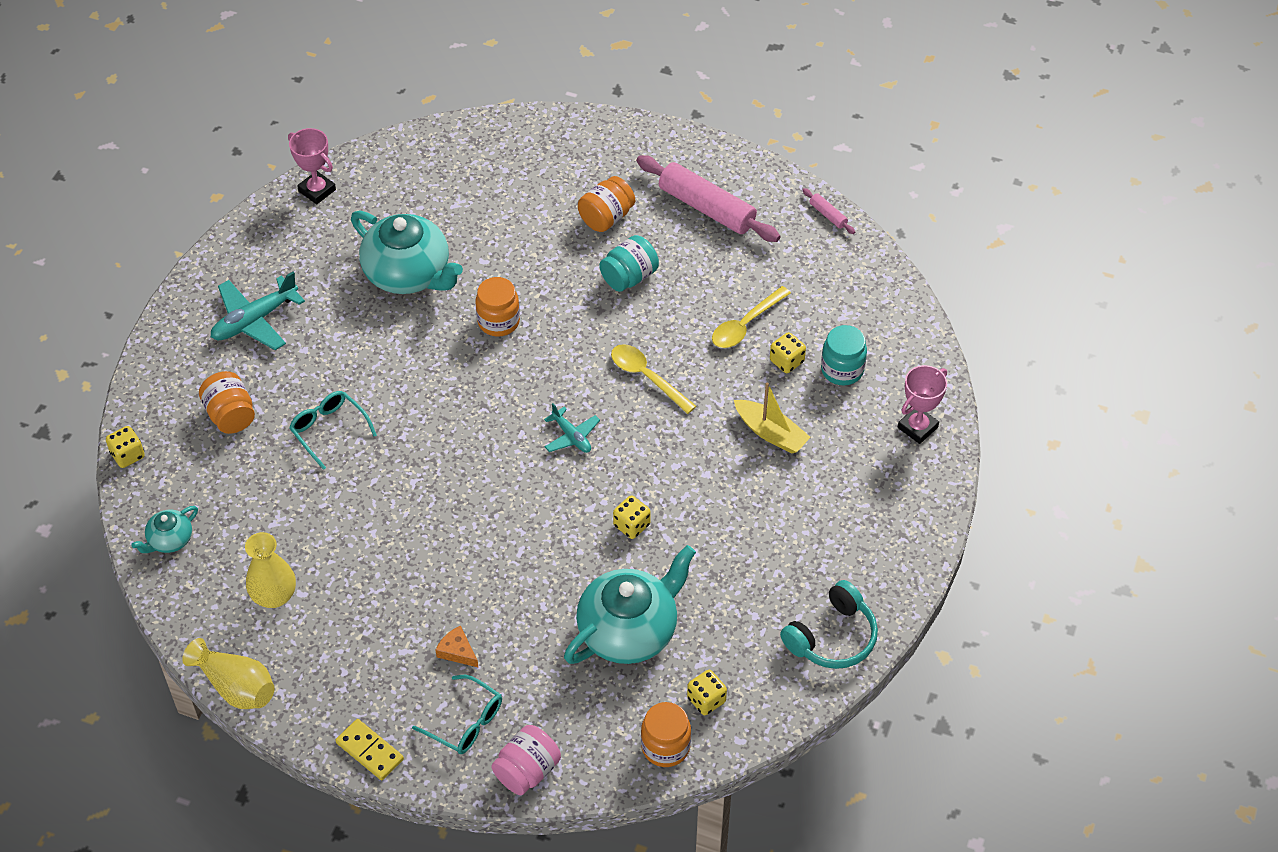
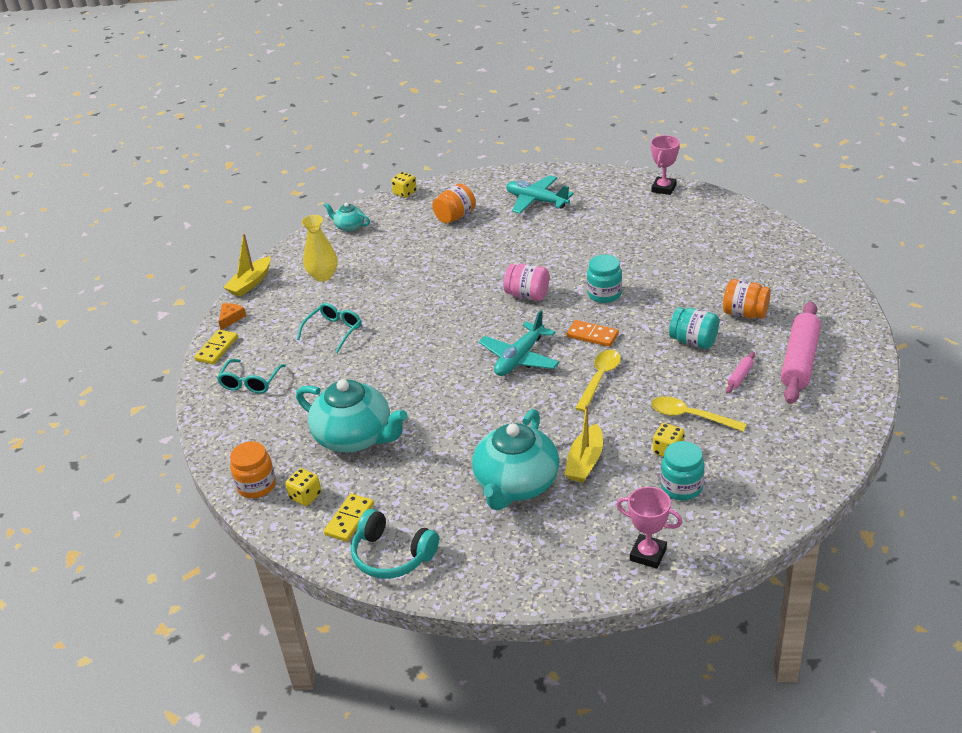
camera: 75 degrees right, 15 degrees down
(236, 686) = (250, 283): yellow vase -> yellow boat
(328, 430) = (464, 255): turquoise glasses -> turquoise glasses (334, 331)
(408, 274) = (619, 244): turquoise teapot -> turquoise teapot (516, 484)
(457, 651) = (307, 361): orange cheese -> orange cheese (231, 318)
(498, 321) = (604, 294): orange jar -> turquoise jar
(527, 771) = (218, 422): pink jar -> pink jar (527, 295)
(568, 358) = (592, 335): none -> orange domino
(571, 436) = (519, 358): turquoise plane -> turquoise plane, size x1.71
(631, 525) = (452, 411): yellow dice -> none
(762, 664) = (349, 519): none -> yellow domino
(828, 215) = (853, 432): pink rolling pin -> pink rolling pin (740, 376)

